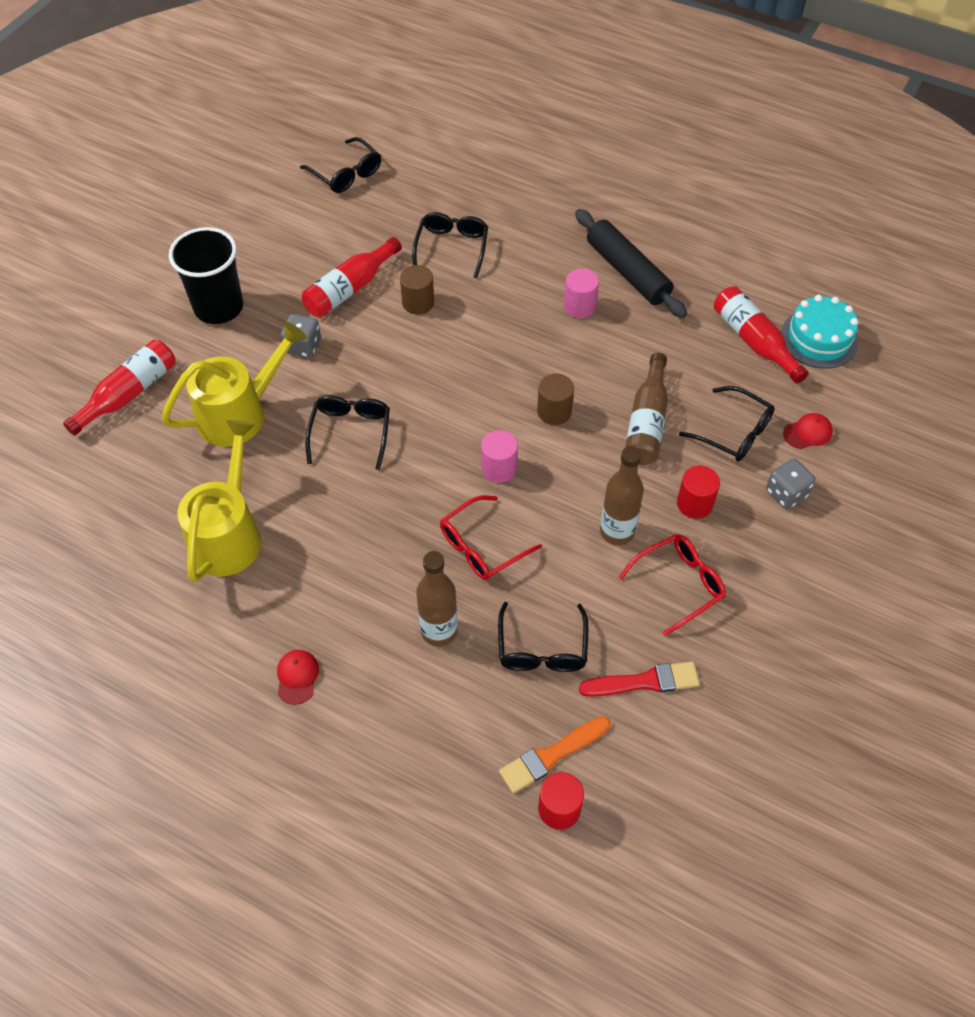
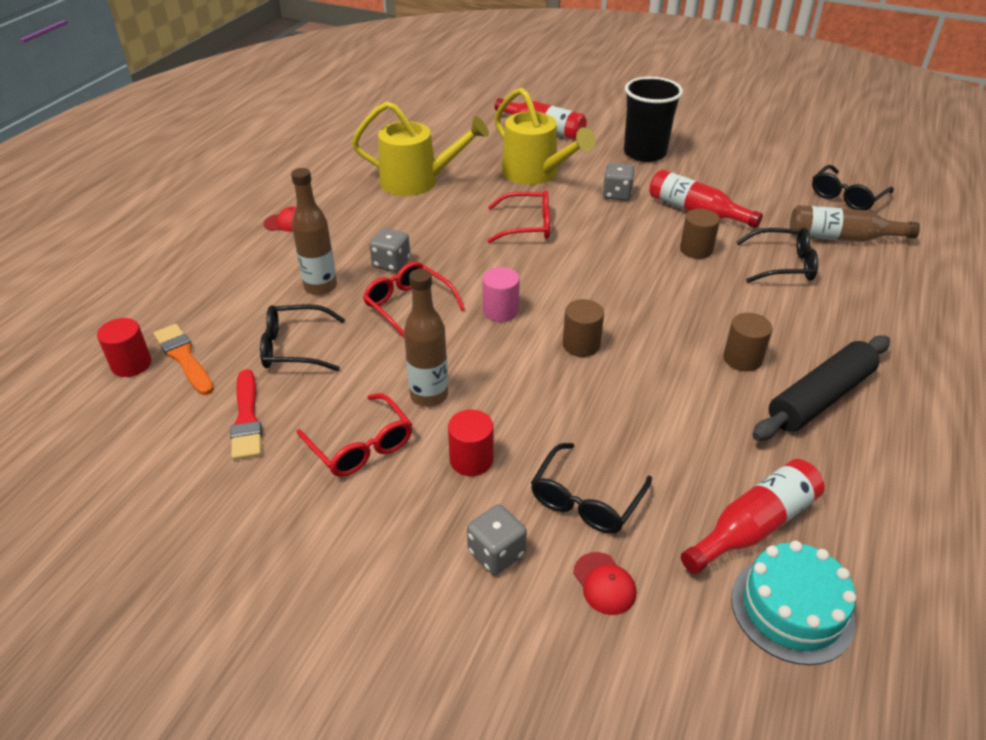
camera: 85 degrees right, 15 degrees down
(350, 432) = (527, 226): black glasses -> red glasses
(403, 562) = (391, 263): none -> grey dice
(579, 306) = (742, 359): pink cylinder -> brown cylinder
(646, 422) = (584, 417): brown bottle -> brown bottle (842, 237)

